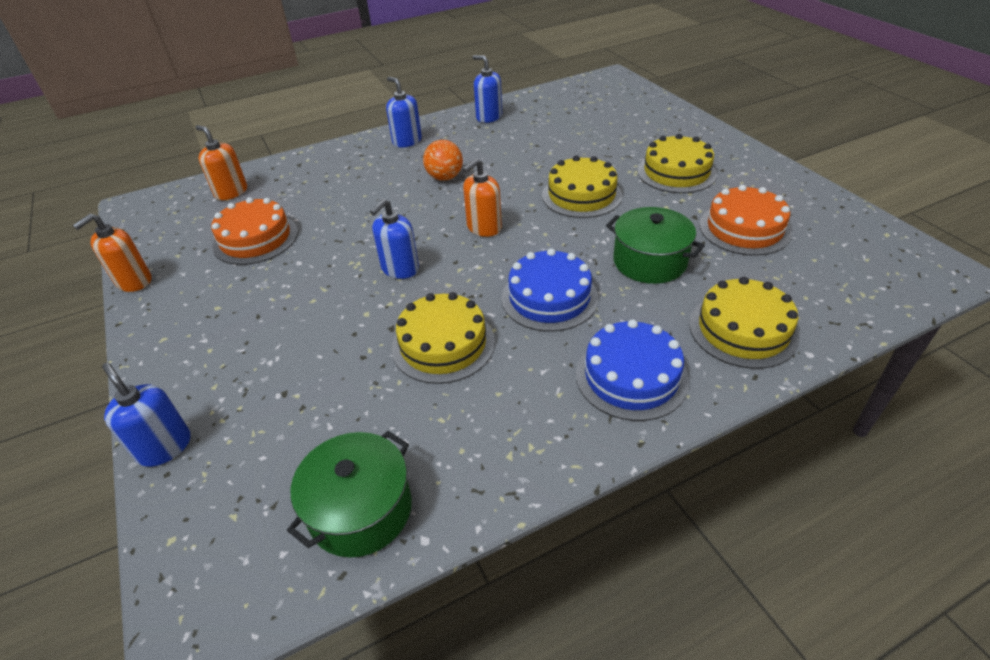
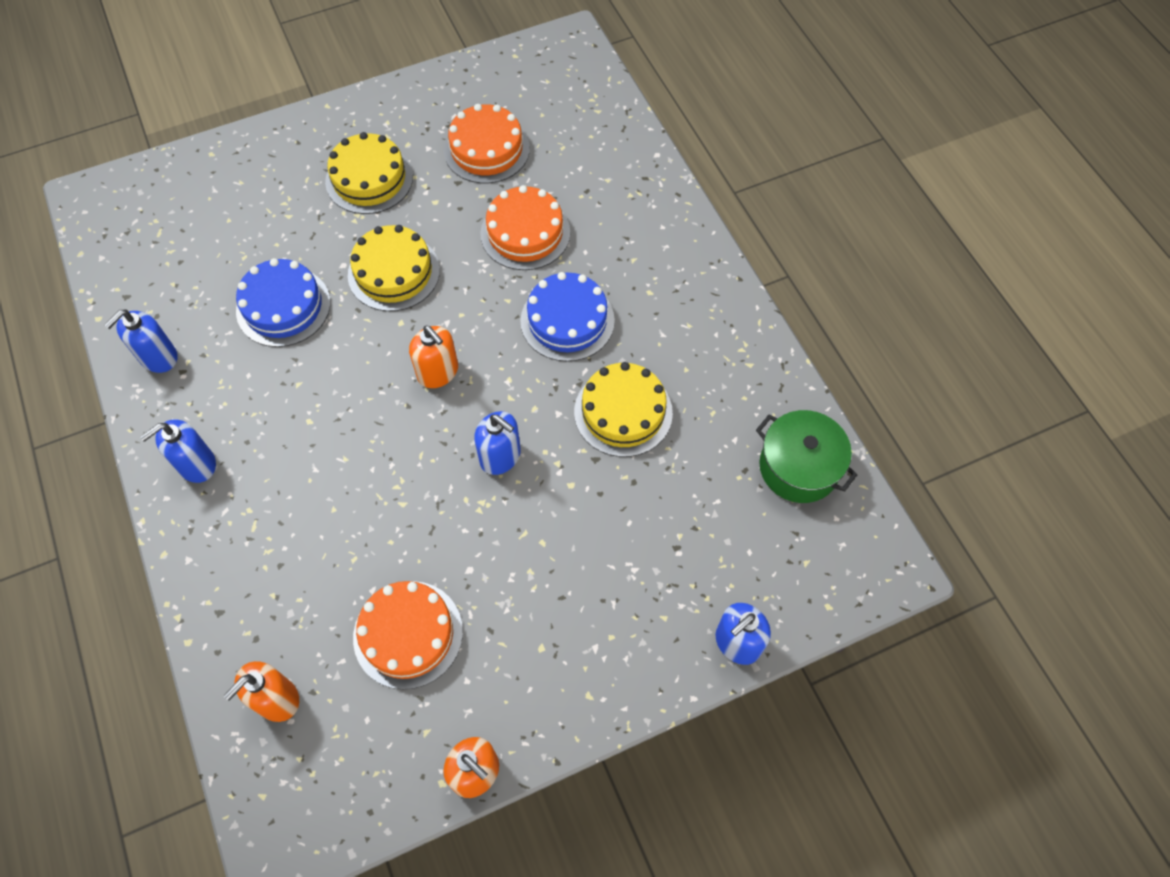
camera: 90 degrees left, 20 degrees up
(445, 177) = (314, 413): orange ball -> none
(631, 376) = (673, 273): blue cake -> blue cake (283, 306)
(649, 261) = (525, 233): green pot -> orange cake
(743, 330) = (626, 187): yellow cake -> none

